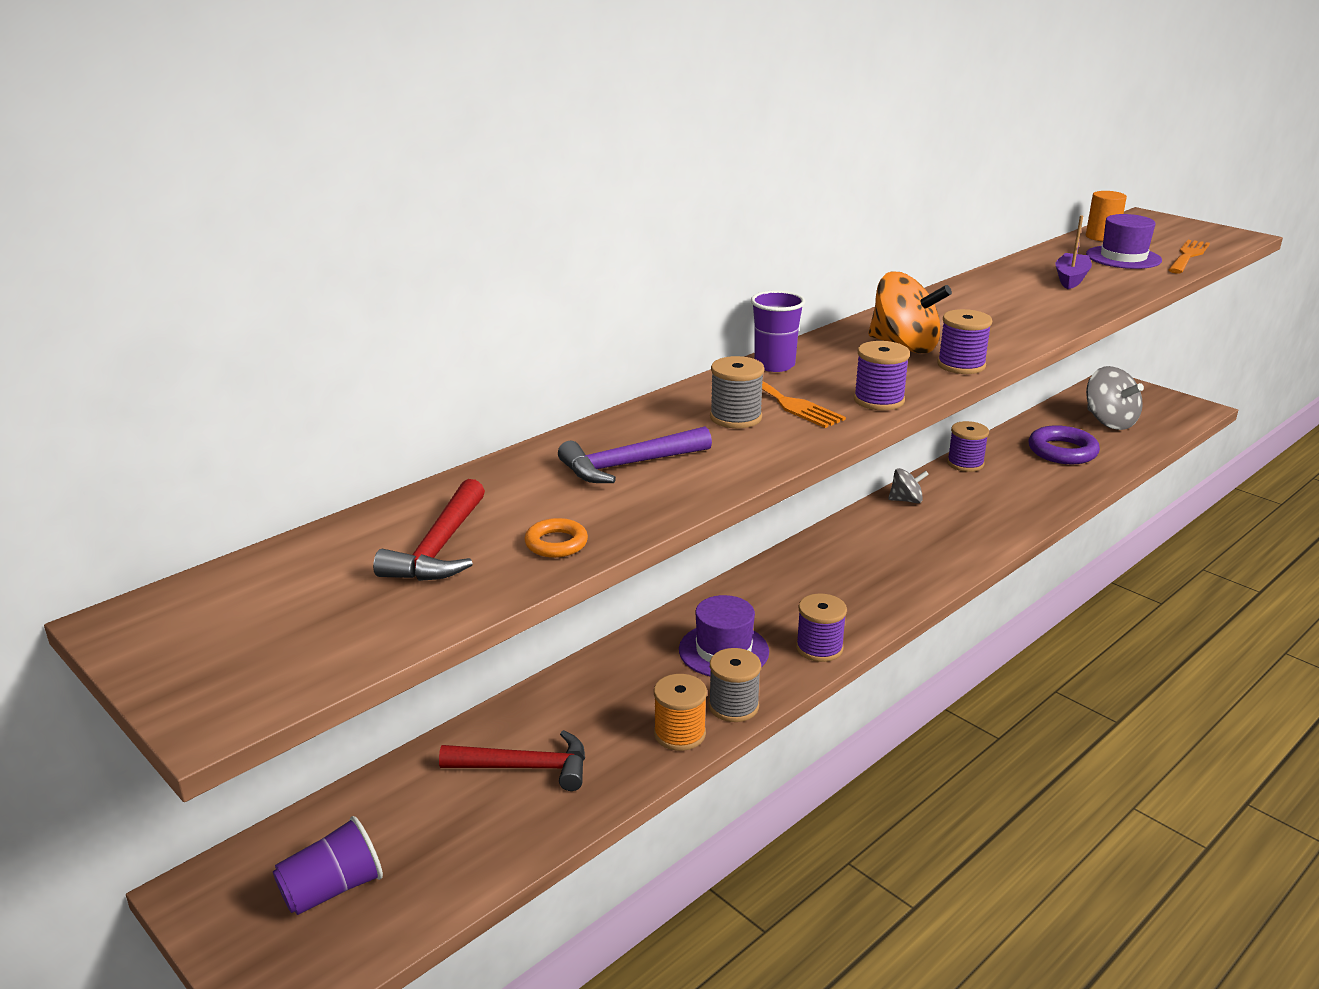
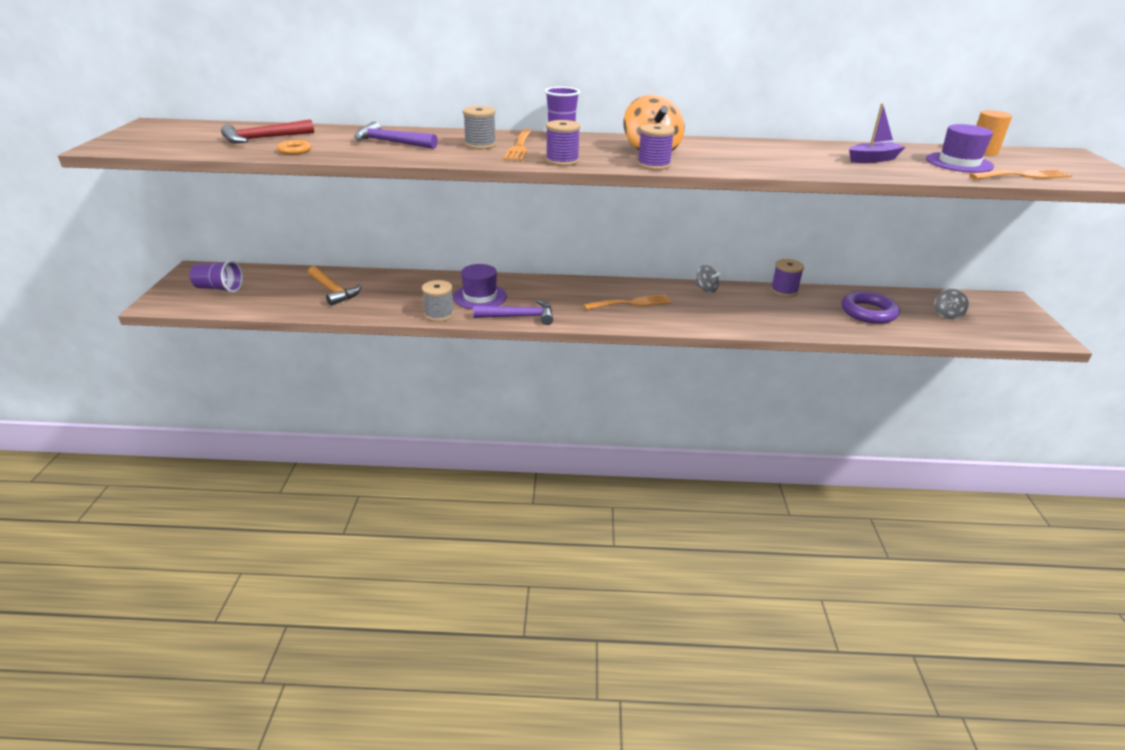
camera: 45 degrees right, 5 degrees up
(525, 767) = (333, 291): red hammer -> orange hammer
(679, 734) = (400, 311): orange spool -> none
(819, 648) = (519, 316): purple spool -> purple hammer
(881, 559) = (631, 303): none -> orange fork
(1109, 422) = (947, 314): grey spinning top -> grey spinning top, size x0.56

